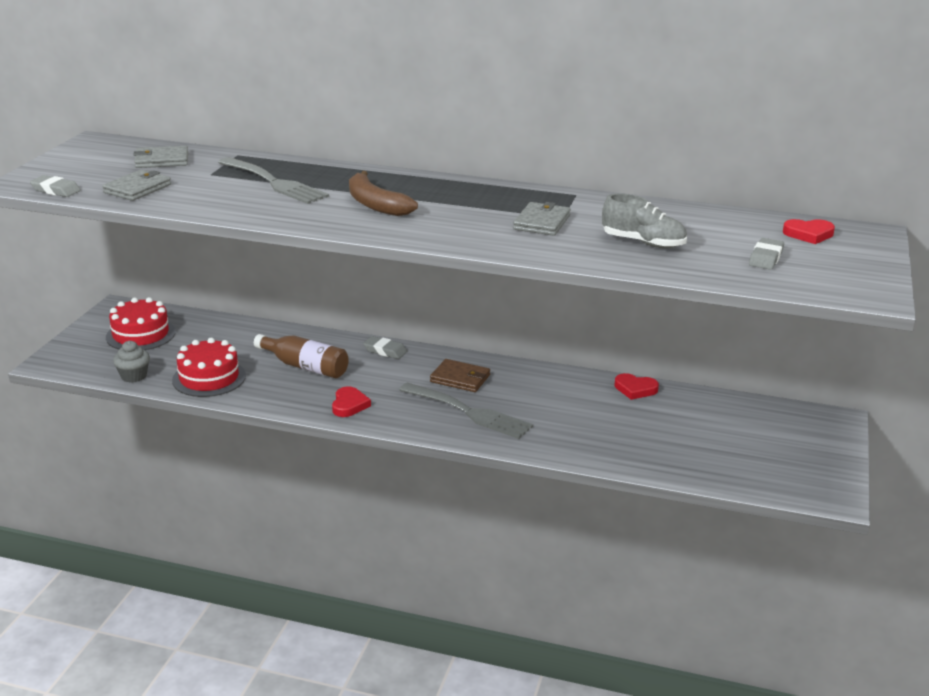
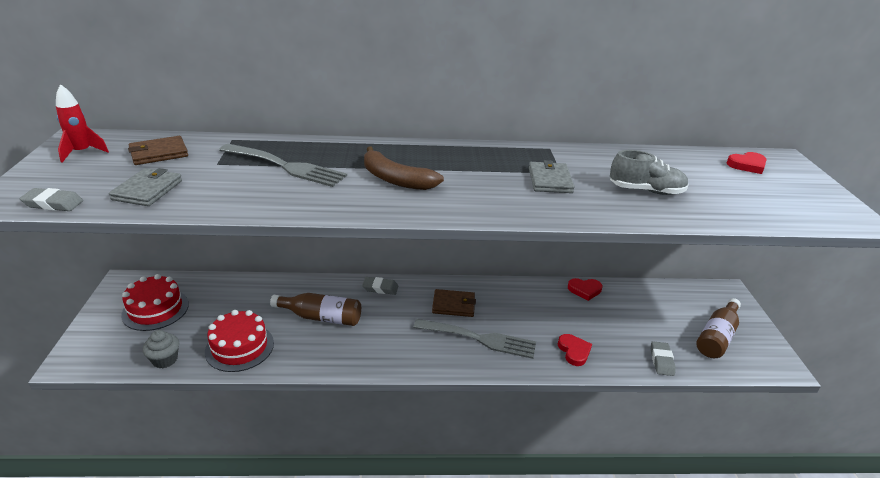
camera: 20 degrees left, 5 degrees up
(94, 153) = (82, 152): none -> red rocket
(161, 160) = (159, 153): grey wallet -> brown wallet
(349, 405) = (378, 352): red heart -> red heart (574, 351)
(766, 258) = (745, 193): grey eraser -> grey eraser (661, 361)
(772, 458) = (717, 337): none -> brown bottle

